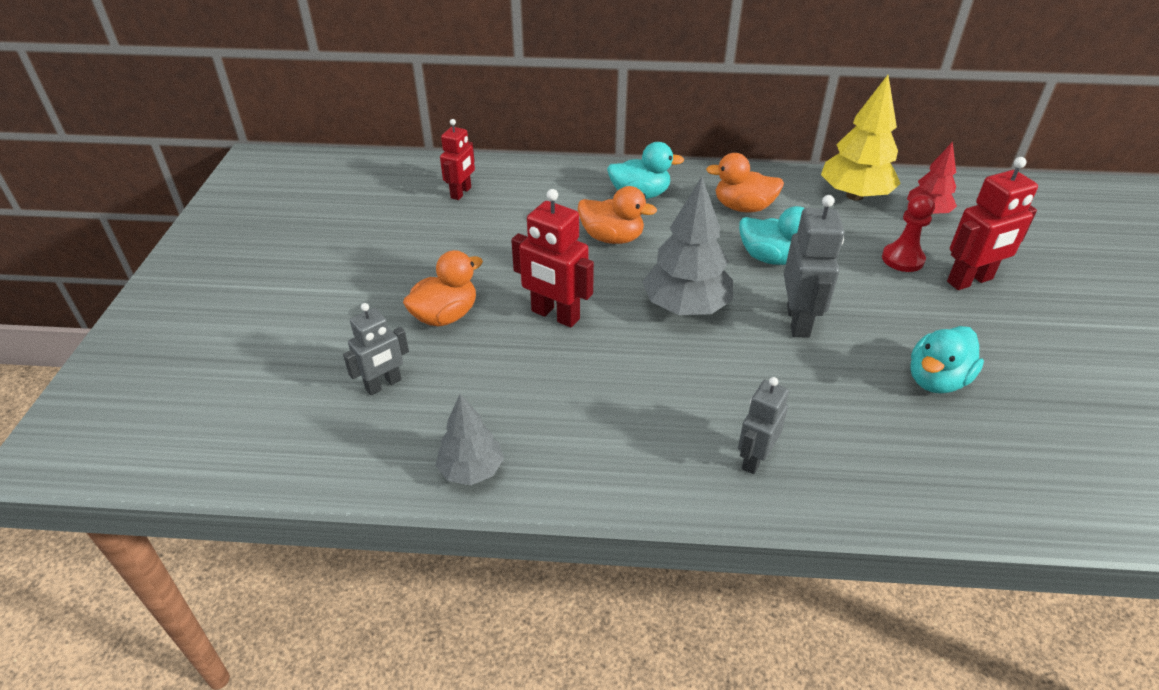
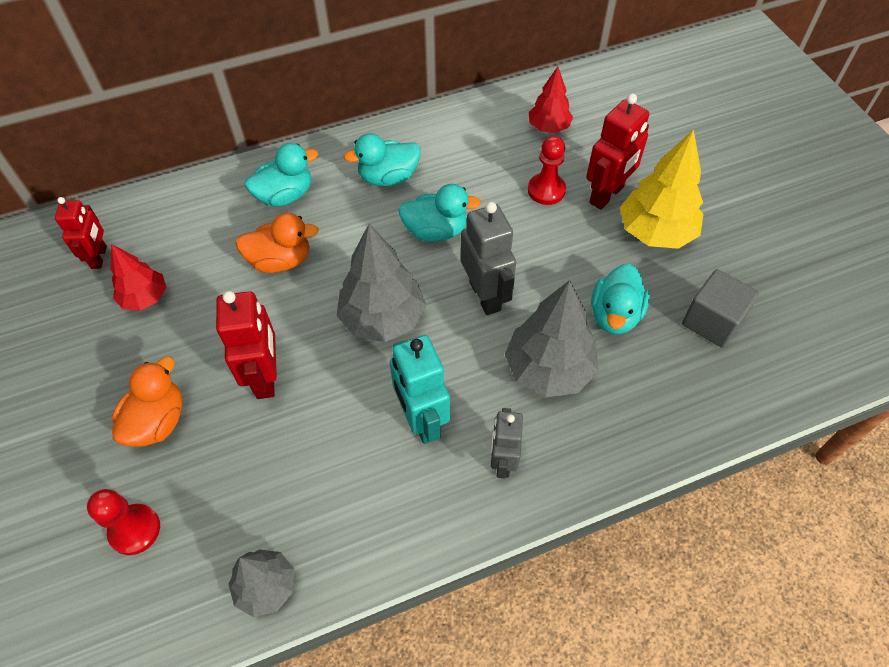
camera: 25 degrees left, 15 degrees up
(383, 385) = (135, 530): grey robot -> red pawn
(482, 229) = (145, 298): none -> red tree
(555, 315) = (266, 377): red robot -> red robot turned 105 degrees counterclockwise
(685, 396) = (421, 420): none -> turquoise robot
(743, 207) = (388, 178): orange duck -> turquoise duck
(840, 401) = (549, 369): none -> grey tree
(854, 195) = (481, 128): yellow tree -> yellow tree (655, 232)
(1054, 422) = (712, 321): none -> grey cube

